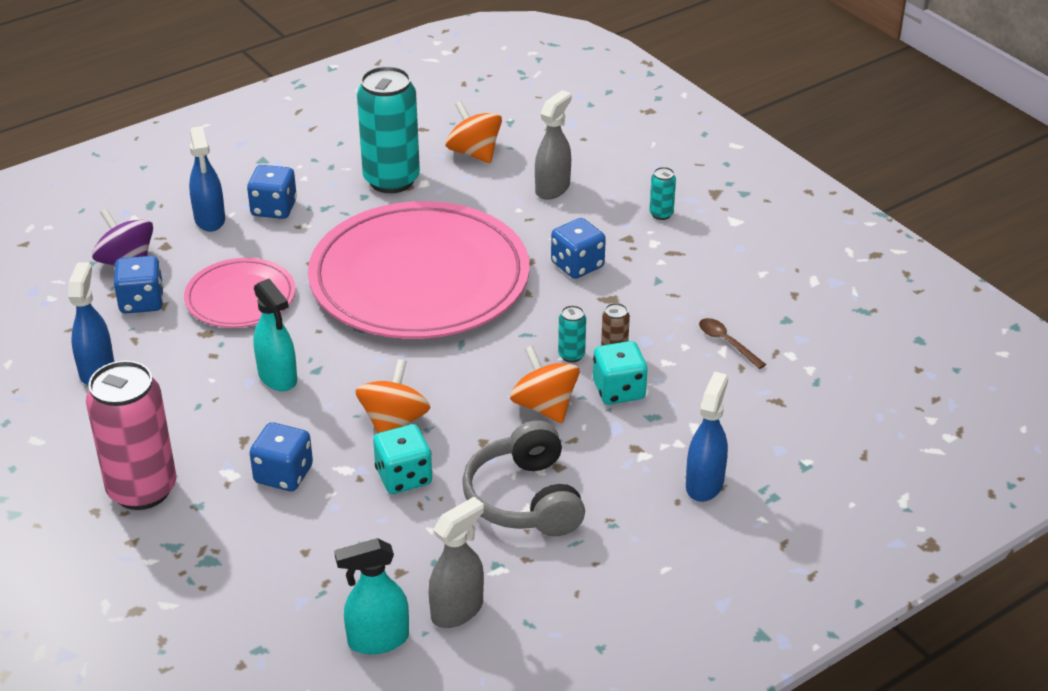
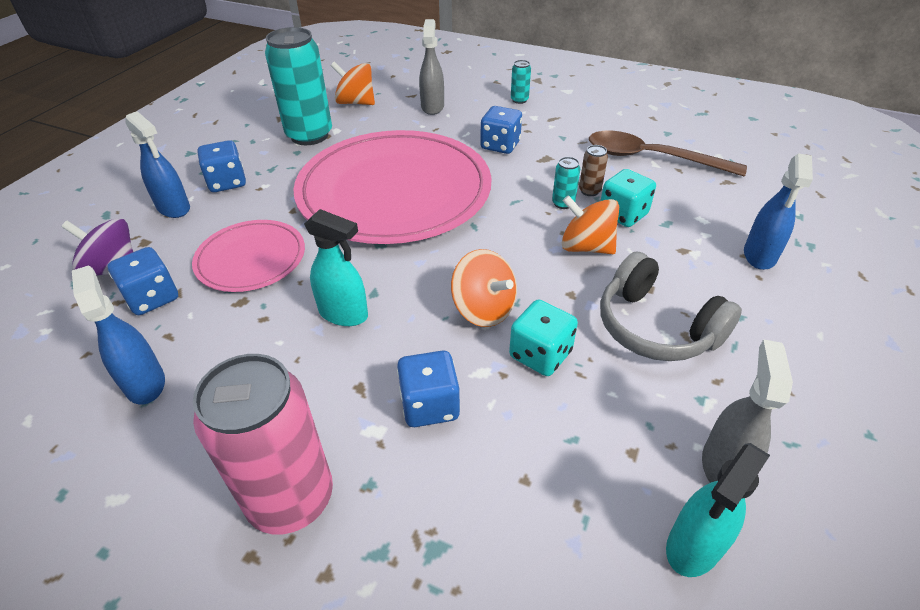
camera: 30 degrees left, 5 degrees up
(394, 422) = (483, 309): orange spinning top -> orange spinning top turned 150 degrees clockwise
(704, 484) = (759, 256): blue spray bottle -> blue spray bottle turned 150 degrees counterclockwise
(726, 343) = (651, 158): brown spoon -> brown spoon, size x2.23

